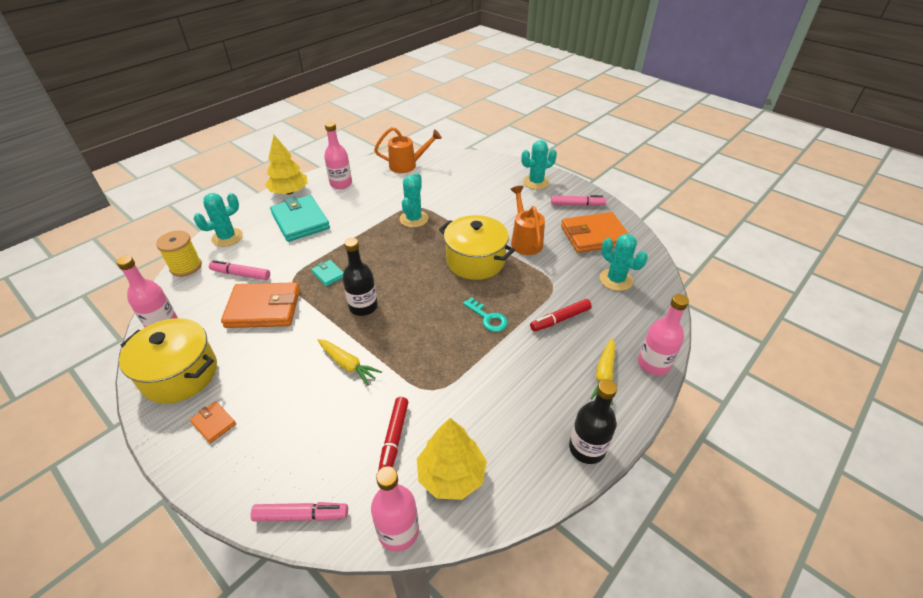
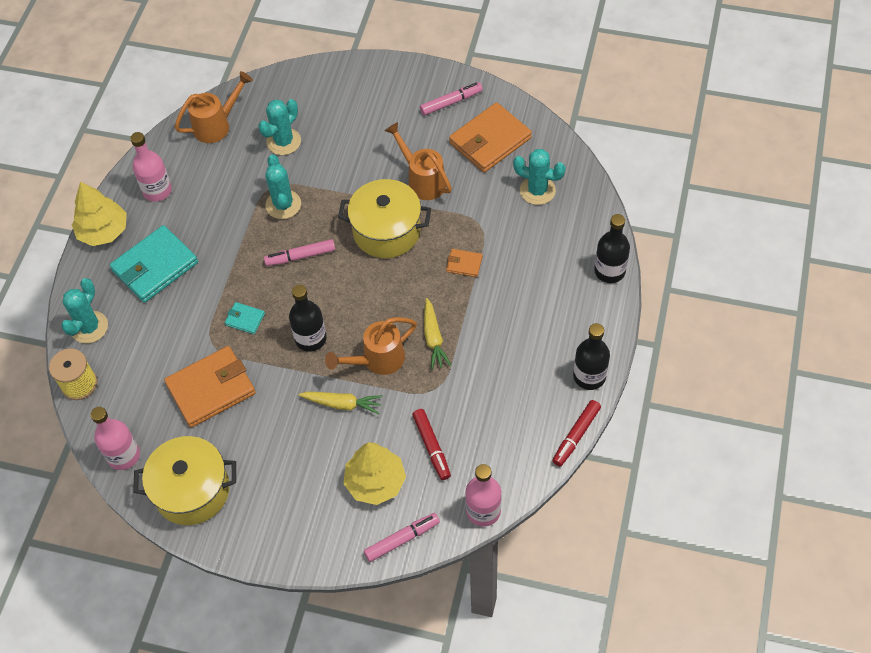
camera: 25 degrees left, 15 degrees up
(214, 423) = (267, 513): orange wallet -> orange wallet (464, 264)
(241, 274) = (150, 364): pink marker -> pink marker (300, 256)
(300, 221) = (155, 266): turquoise wallet -> turquoise wallet turned 75 degrees counterclockwise
(401, 345) = (377, 360): none -> orange watering can
(451, 475) = (496, 451): yellow tree -> yellow tree (375, 482)
(488, 318) = (440, 293): turquoise key -> none
(536, 182) = (387, 87): turquoise cactus -> turquoise cactus (283, 142)
(560, 319) = (507, 262): red marker -> red marker (576, 436)
(604, 374) = (573, 302): yellow carrot -> yellow carrot (433, 338)
(653, 364) = (609, 271): pink bottle -> black bottle

